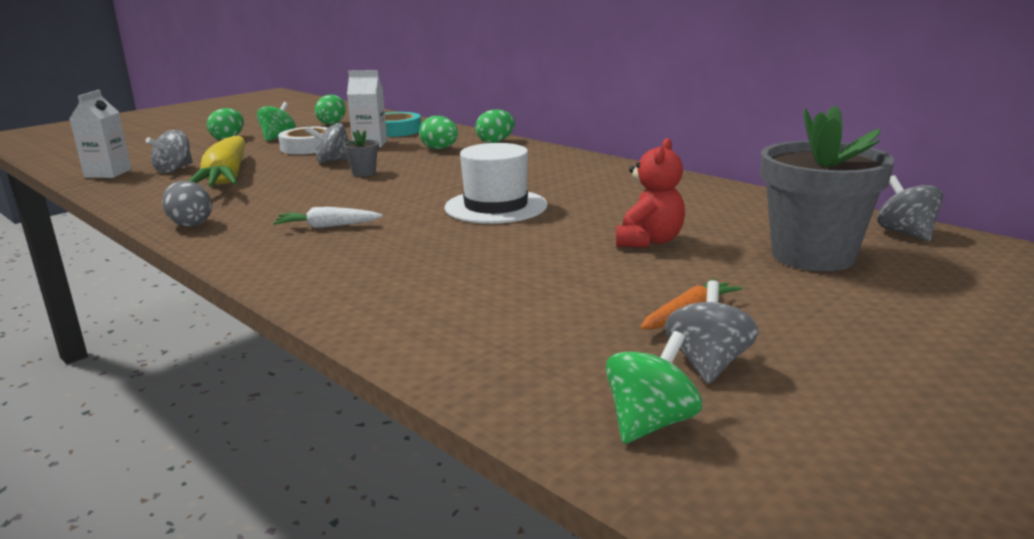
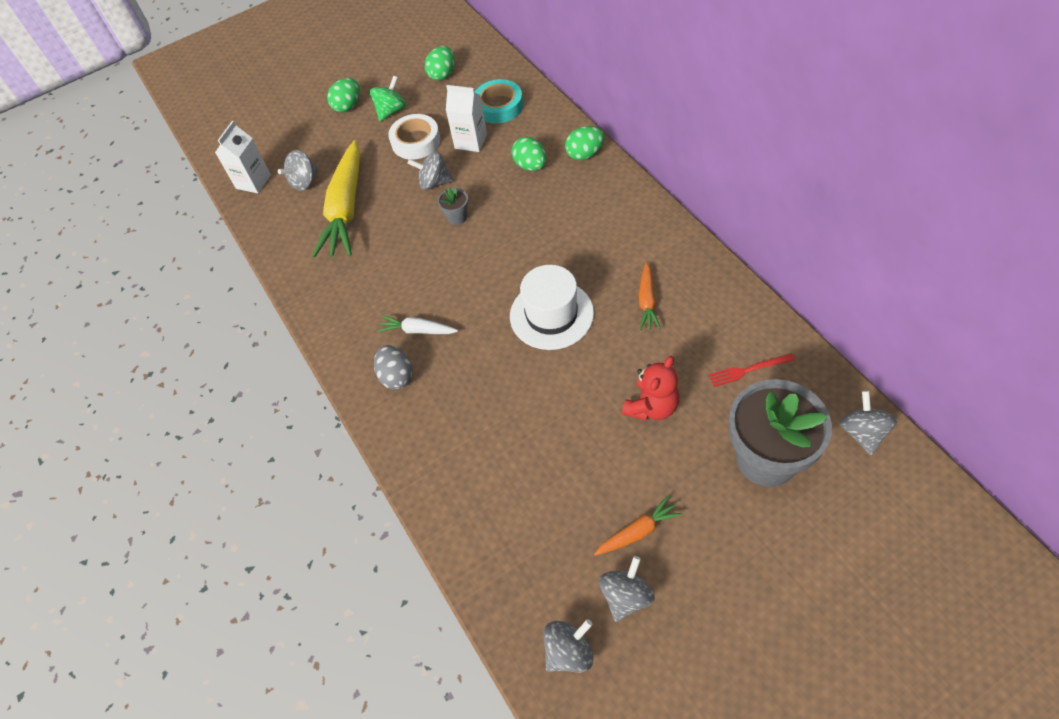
camera: 20 degrees right, 35 degrees up
(190, 224) = (319, 306): grey egg -> grey egg (396, 376)
(604, 193) = (647, 301): none -> orange carrot
(650, 423) = (569, 652): green spinning top -> grey spinning top
(745, 214) = (748, 370): none -> red fork

